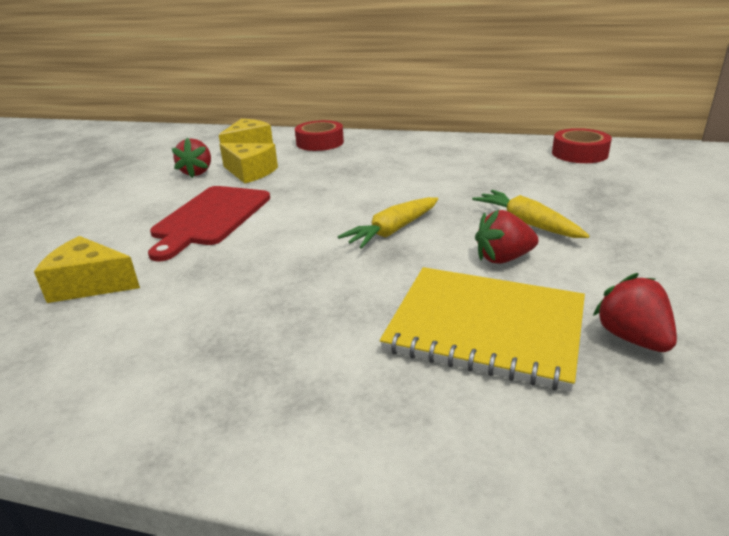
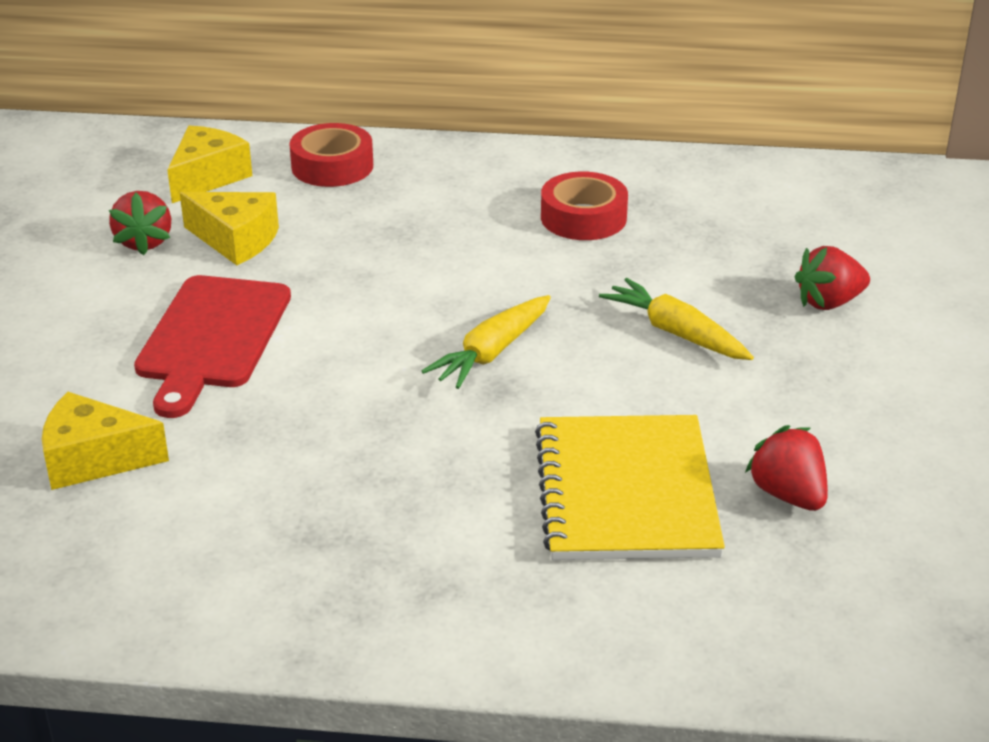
camera: 10 degrees left, 5 degrees up
(485, 328) = (626, 492): yellow notebook -> yellow notebook turned 75 degrees clockwise
(503, 258) = (644, 393): red strawberry -> red strawberry (829, 302)
(579, 154) = (758, 190): red tape -> red tape (583, 217)

